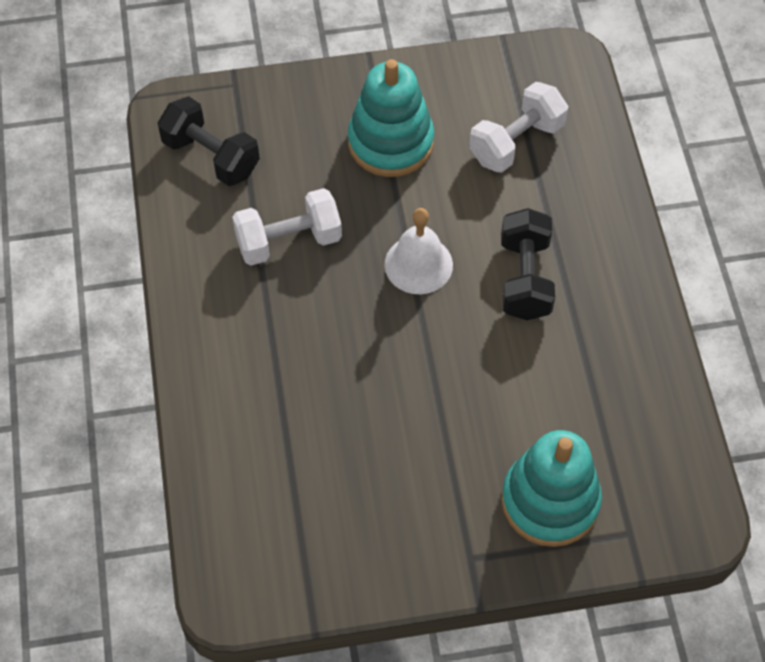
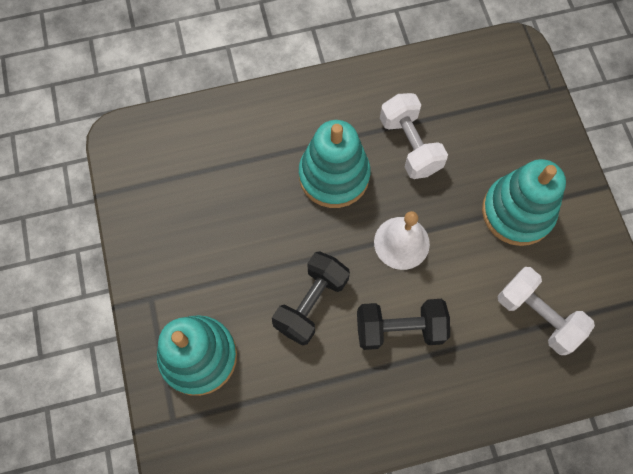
camera: 85 degrees right, 10 degrees up
(211, 156) = (479, 82): black dumbbell -> black dumbbell (311, 303)
(320, 330) = (334, 176): none -> turquoise stacking toy

